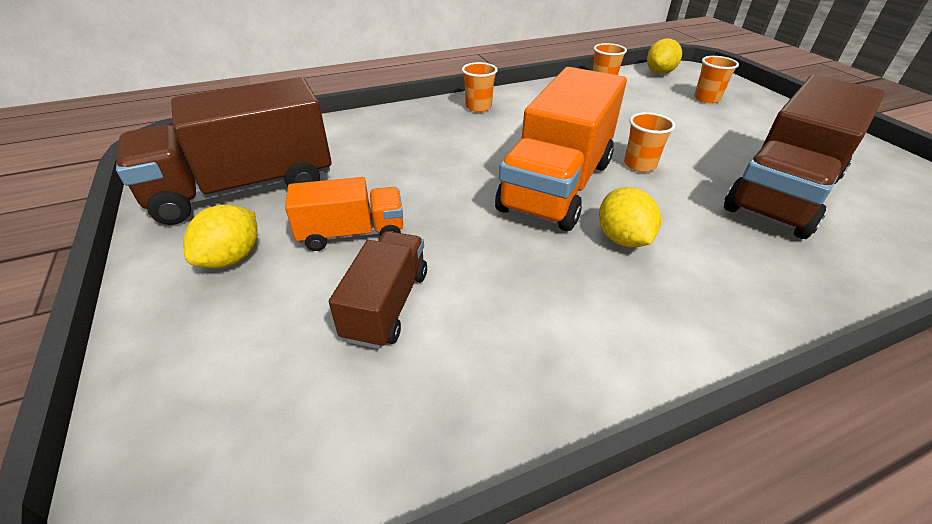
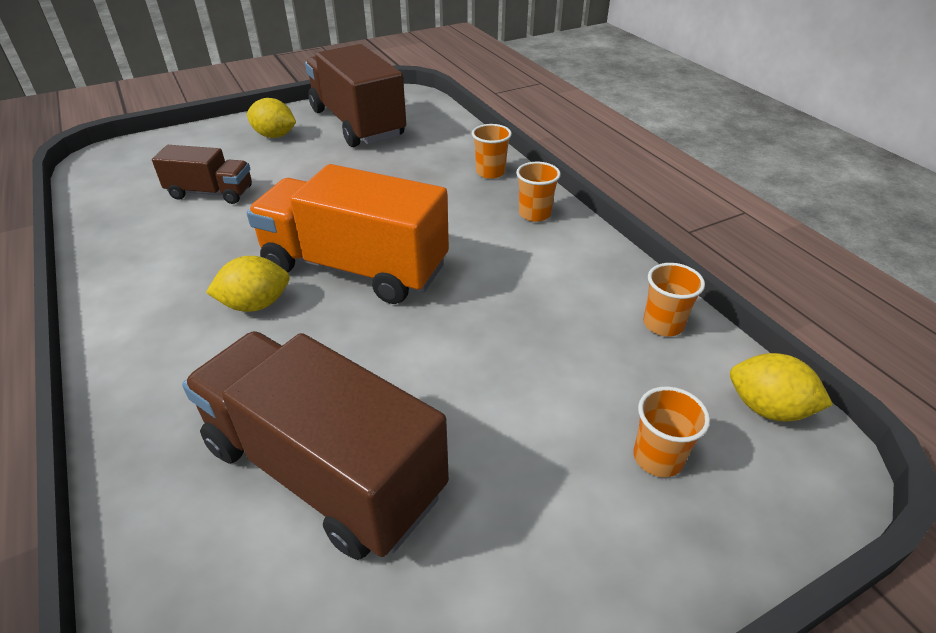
camera: 85 degrees right, 0 degrees up
(352, 234) = (293, 171): orange truck -> none
(639, 165) = (400, 334): orange cup -> orange cup (490, 172)

